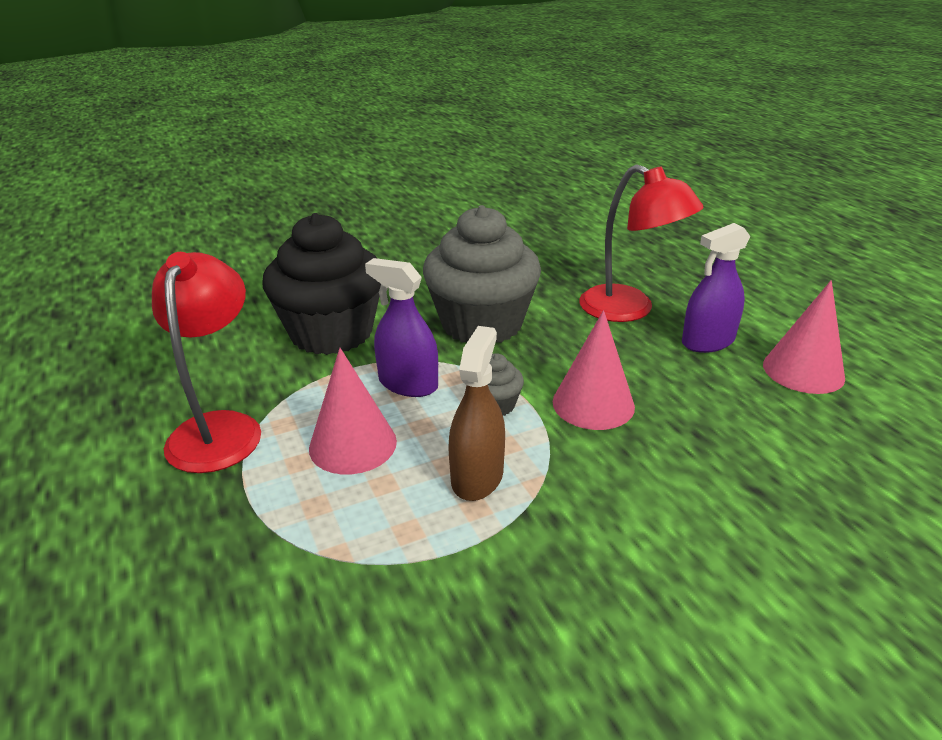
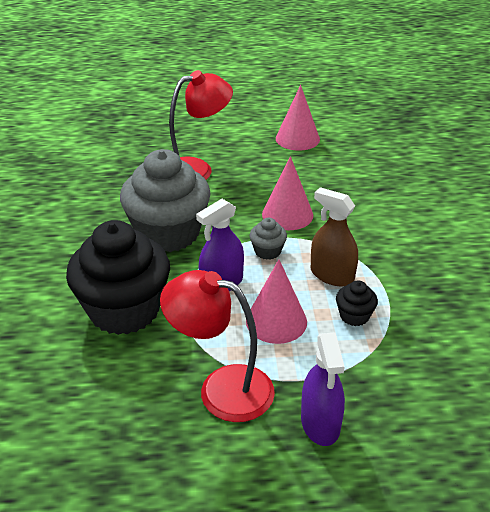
camera: 70 degrees left, 5 degrees up
(392, 519) = (354, 316): none -> black cupcake
(708, 341) = (251, 155): purple spray bottle -> purple spray bottle (320, 423)

